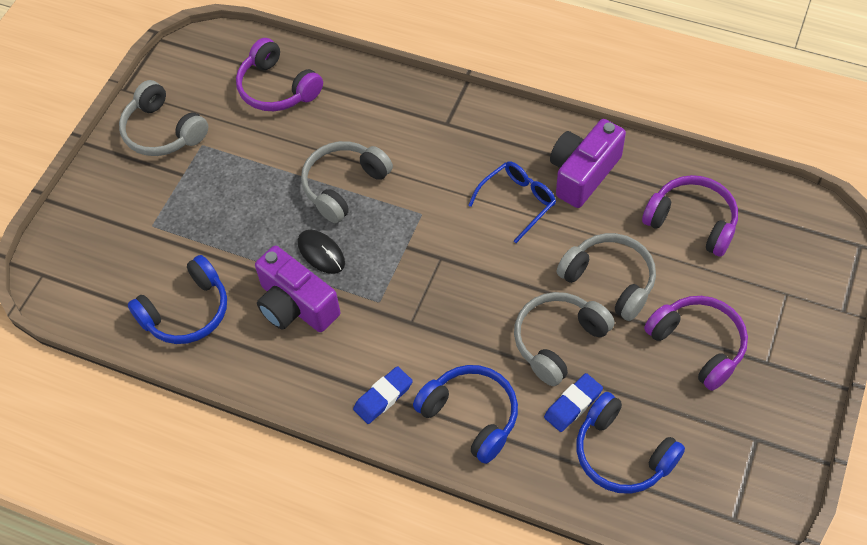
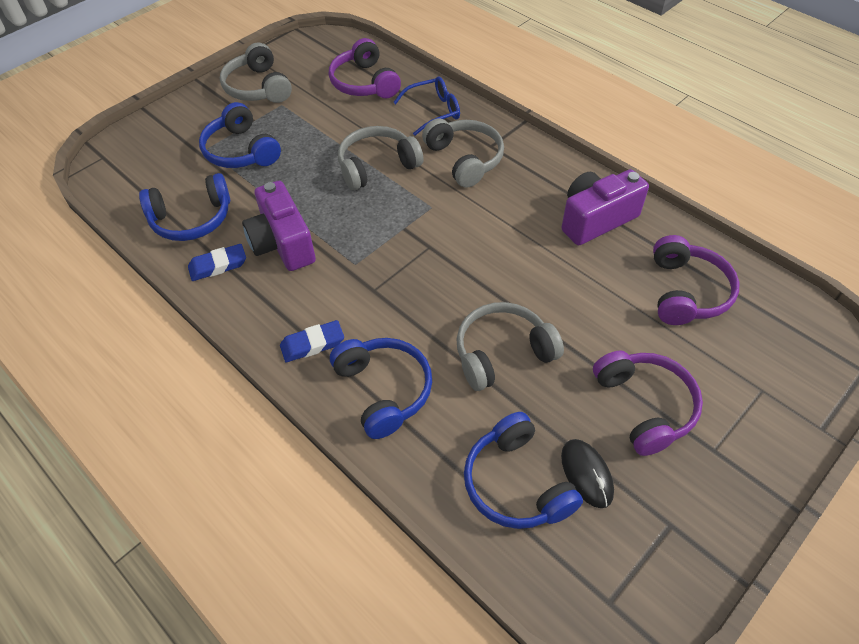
camera: 20 degrees right, 5 degrees down
(191, 216) = (241, 151): none -> blue headphones
(321, 253) = (328, 210): black mouse -> black mouse (586, 474)
(518, 202) = (523, 223): blue glasses -> blue glasses (433, 111)
(573, 405) = (488, 416): blue eraser -> blue eraser (218, 265)
(610, 280) = (579, 317): grey headphones -> grey headphones (465, 159)
(692, 221) = (686, 292): purple headphones -> purple headphones turned 45 degrees clockwise

